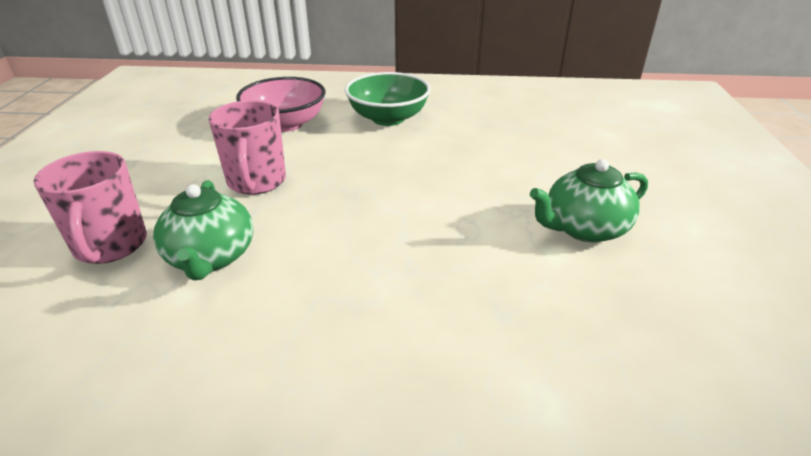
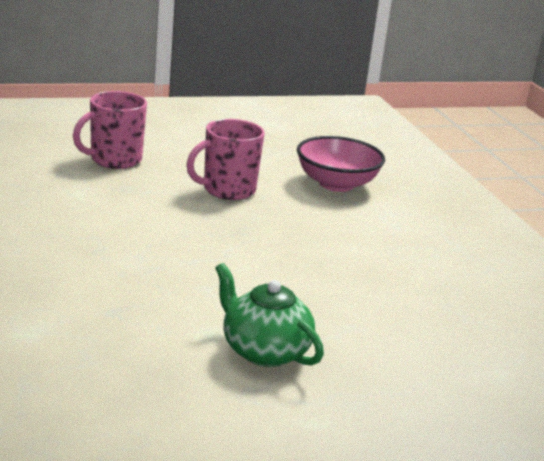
camera: 65 degrees right, 10 degrees down
(211, 257) = (121, 193): green teapot -> none
(388, 118) = (399, 231): green bowl -> none

